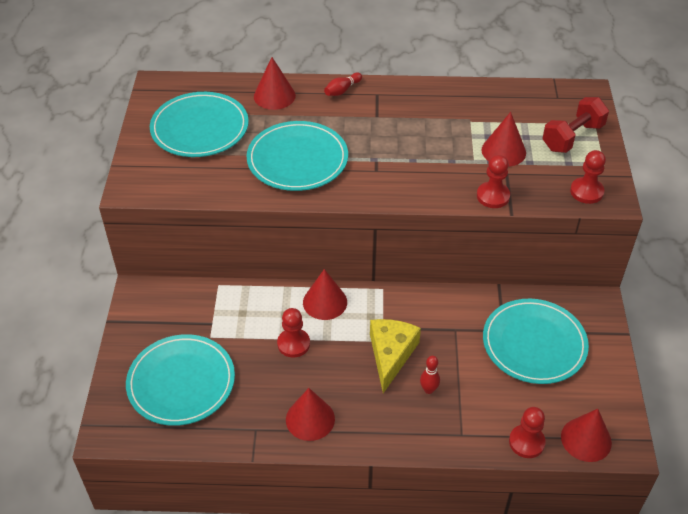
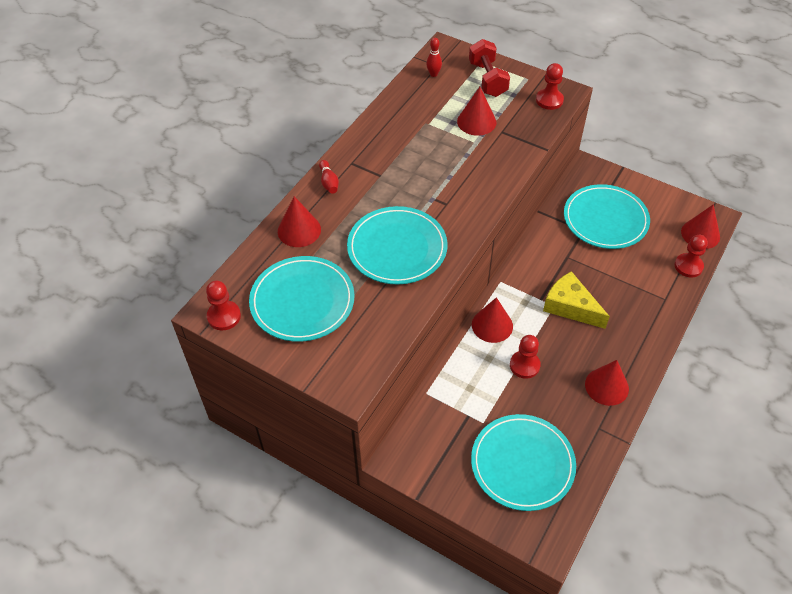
camera: 60 degrees left, 5 degrees up
(428, 389) = (615, 299): red bowling pin -> red bowling pin (433, 74)
(493, 196) = (521, 150): red pawn -> red pawn (224, 316)

